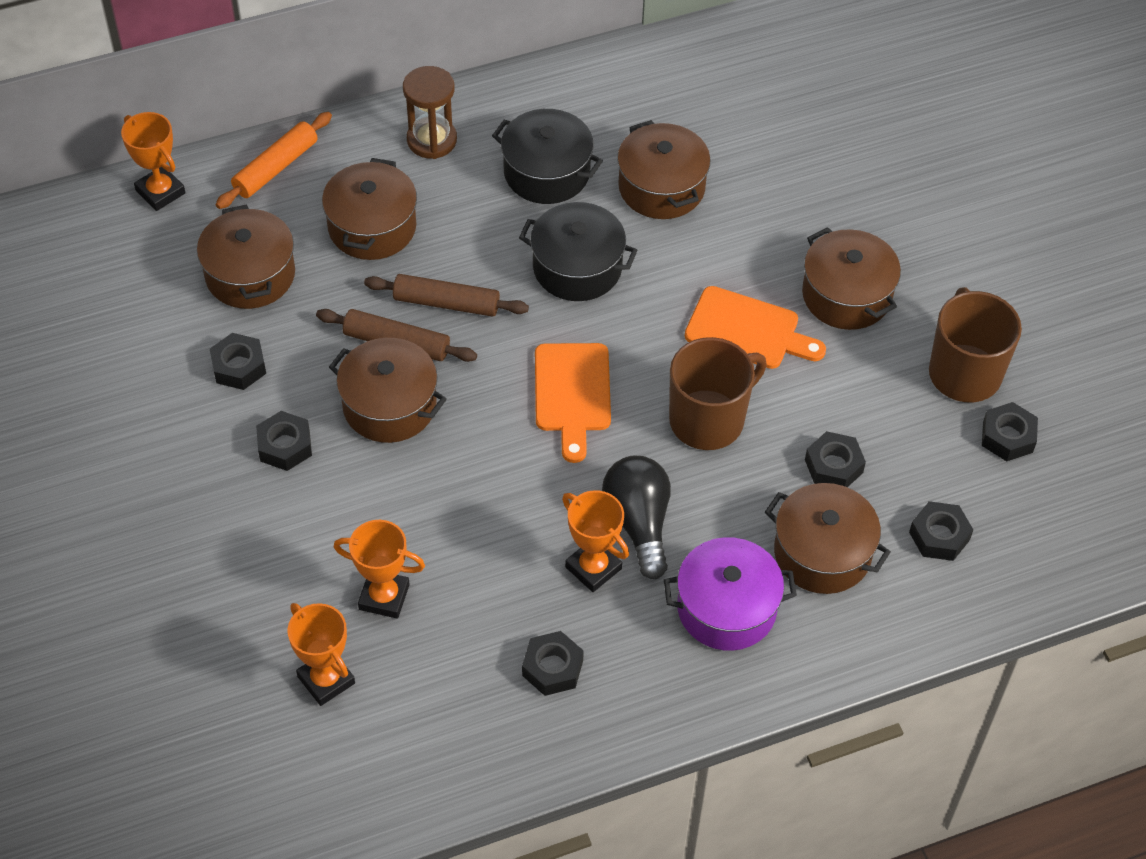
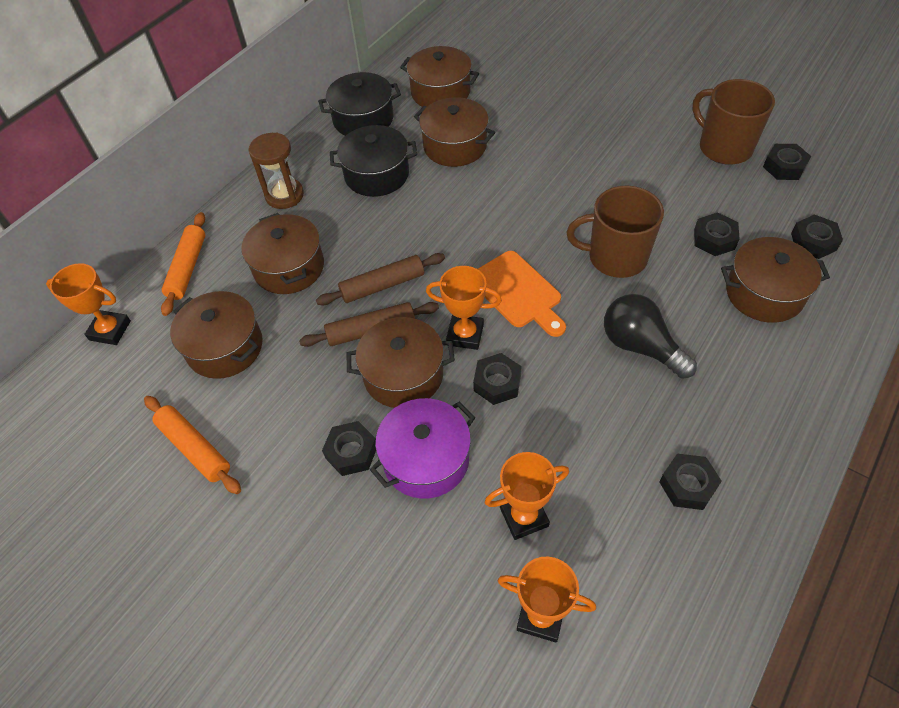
camera: 30 degrees left, 0 degrees up
(155, 355) = (194, 448): none -> orange rolling pin
(239, 367) = (268, 416): black nut -> black nut (497, 383)
(577, 267) = (447, 217): black pot -> black pot (363, 119)
(593, 568) = (643, 395): orange trophy -> orange trophy (465, 335)
(708, 420) = (616, 257): brown mug -> brown mug turned 105 degrees counterclockwise
(726, 608) = (749, 365): purple pot -> purple pot (426, 459)
(747, 330) = (584, 194): orange cutting board -> none
(846, 295) = (618, 144): brown pot -> brown pot (440, 92)

